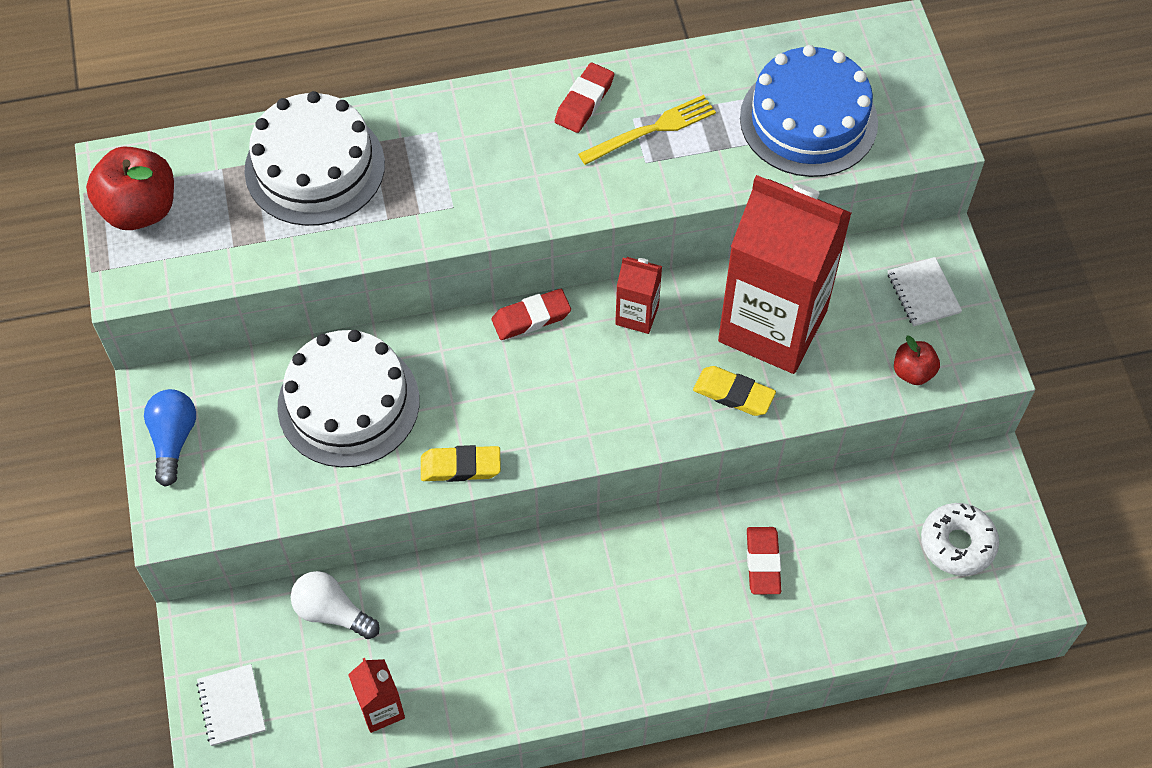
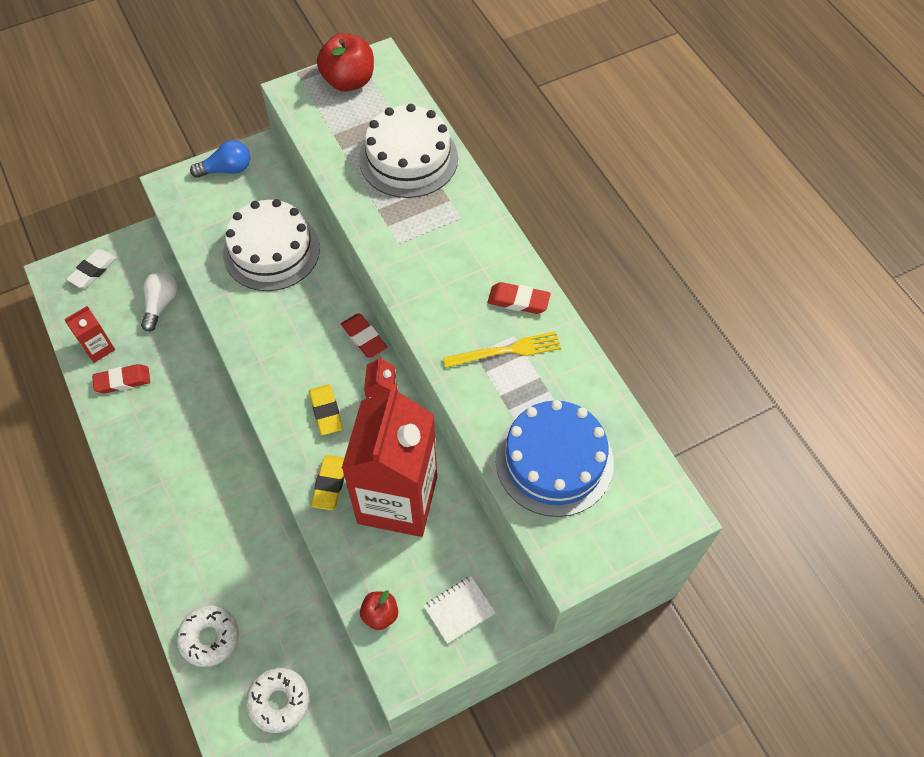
camera: 75 degrees right, 0 degrees up
(231, 706) = (93, 271): white notebook -> white eraser
(460, 467) = (236, 325): yellow eraser -> yellow eraser (326, 411)
(652, 130) = (506, 351): yellow fork -> yellow fork turned 60 degrees counterclockwise
(763, 563) = (238, 557): red eraser -> red eraser (122, 381)
(863, 611) = (209, 638): none -> white donut

